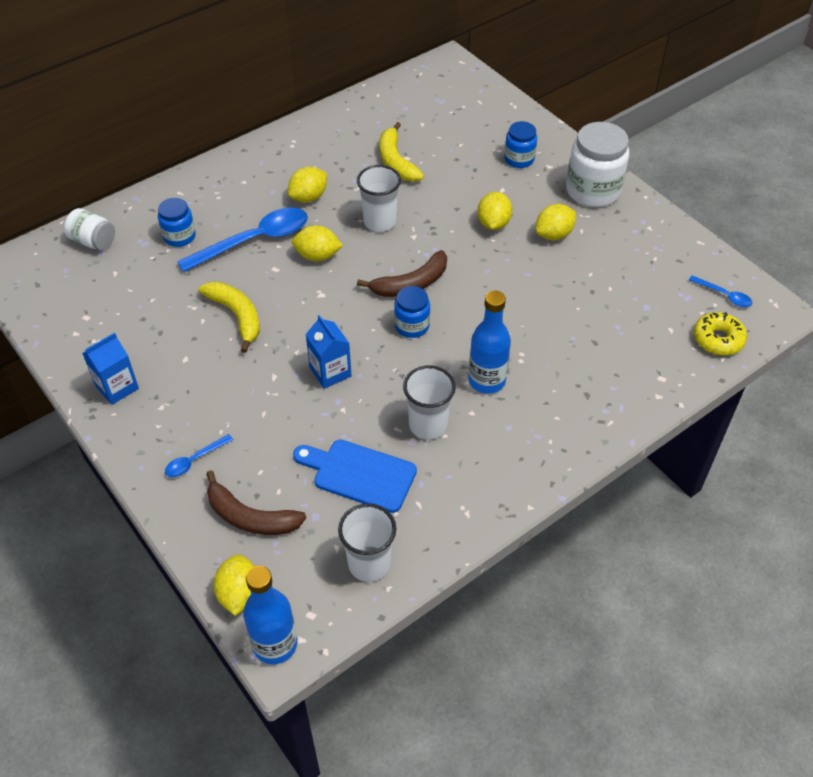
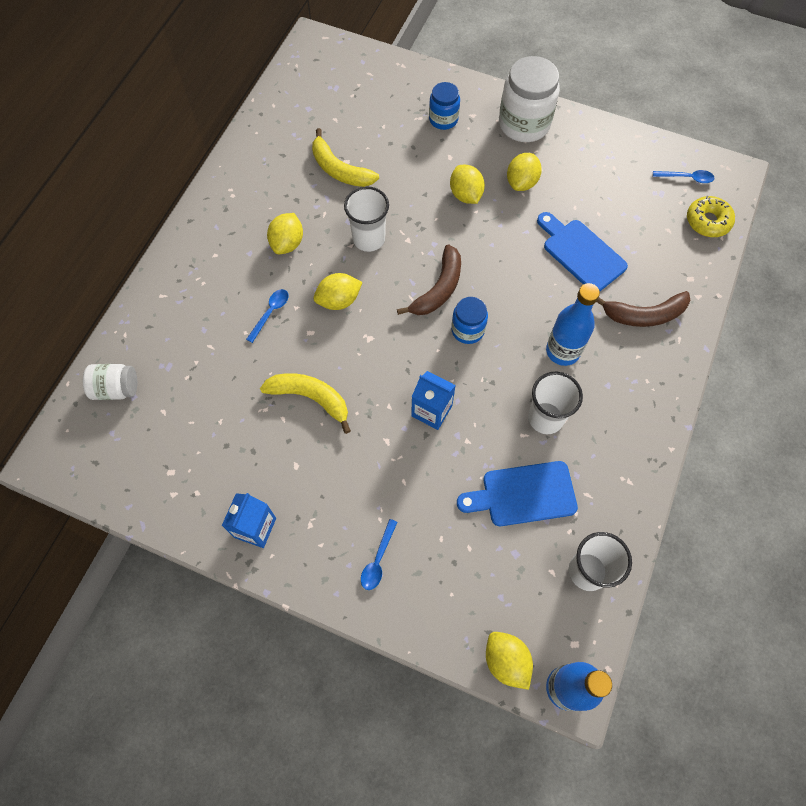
camera: 30 degrees left, 15 degrees up
(179, 236) = (197, 342): blue jar -> none
(250, 517) = (464, 585): brown banana -> brown banana (644, 315)
(254, 241) = (270, 313): blue spoon -> blue spoon, size x0.46
(567, 312) = (581, 253): none -> blue cutting board

